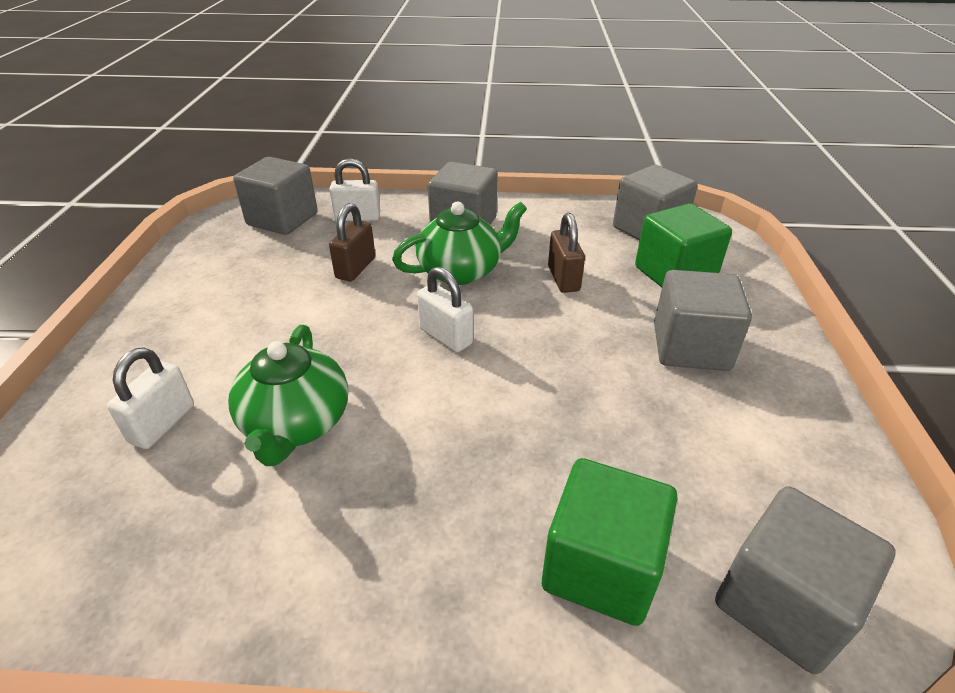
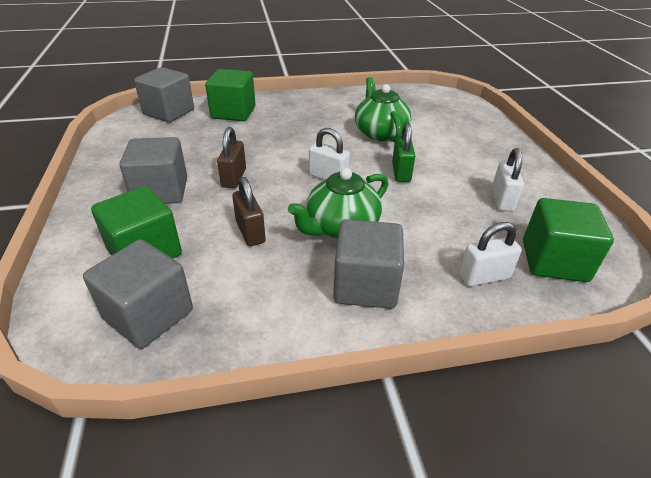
camera: 165 degrees right, 0 degrees up
(162, 424) = (440, 126): white padlock -> white padlock (502, 200)
(282, 219) = (554, 261): grey cube -> green cube
(336, 329) = (401, 172): none -> green padlock
(355, 268) = (429, 217): brown padlock -> brown padlock (234, 178)

